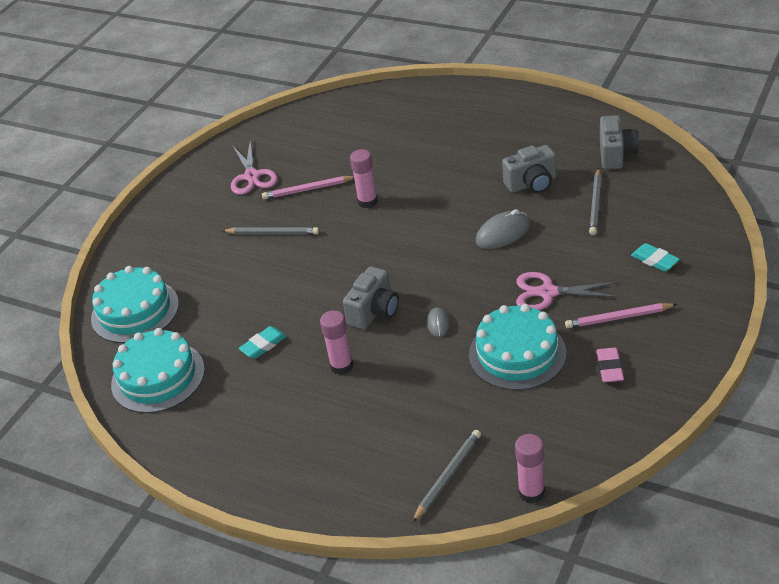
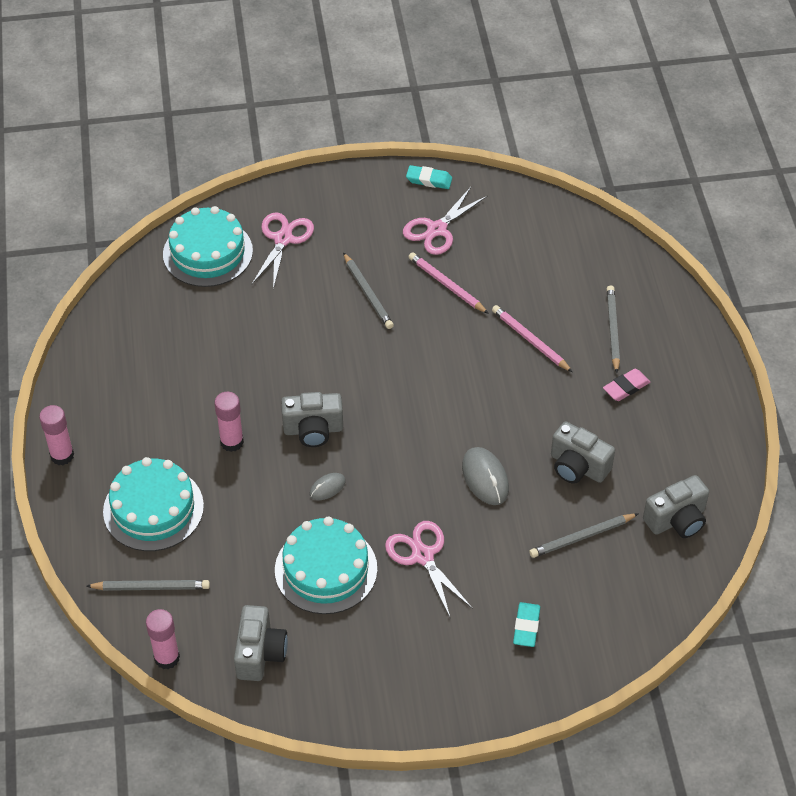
camera: 50 degrees right, 10 degrees up
(158, 377) = (143, 317): turquoise cake -> turquoise cake (153, 508)
(170, 261) = (283, 239): none -> pink scissors
(263, 345) = (222, 370): turquoise eraser -> turquoise eraser (429, 180)
(367, 202) = (460, 343): pink glue stick -> pink glue stick (62, 455)
(428, 125) = (612, 330): none -> grey pencil
(503, 233) = (485, 478): grey mouse -> grey mouse turned 45 degrees clockwise
(571, 426) = (260, 653): none -> grey camera
(609, 368) = (351, 652): pink eraser -> pink eraser (626, 387)
(618, 318) = (423, 631): pink pencil -> pink pencil (530, 340)

